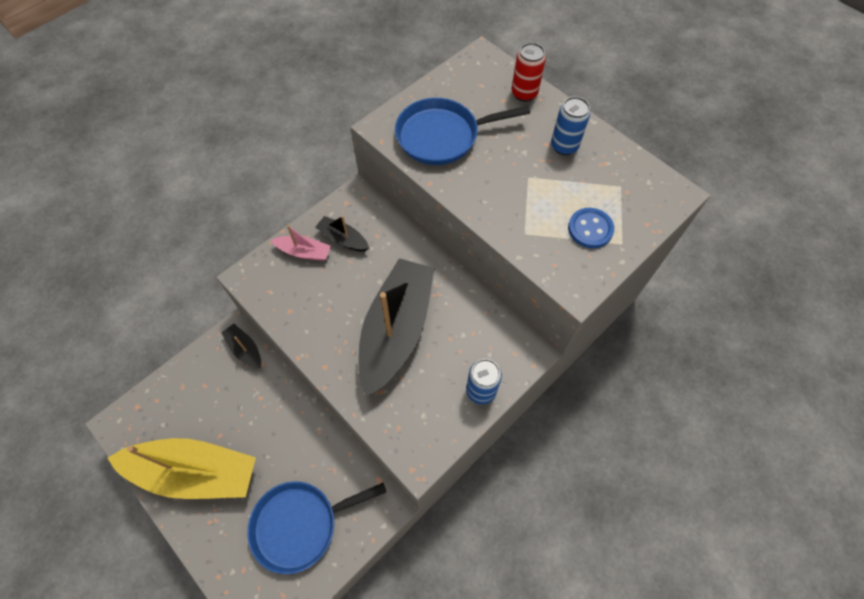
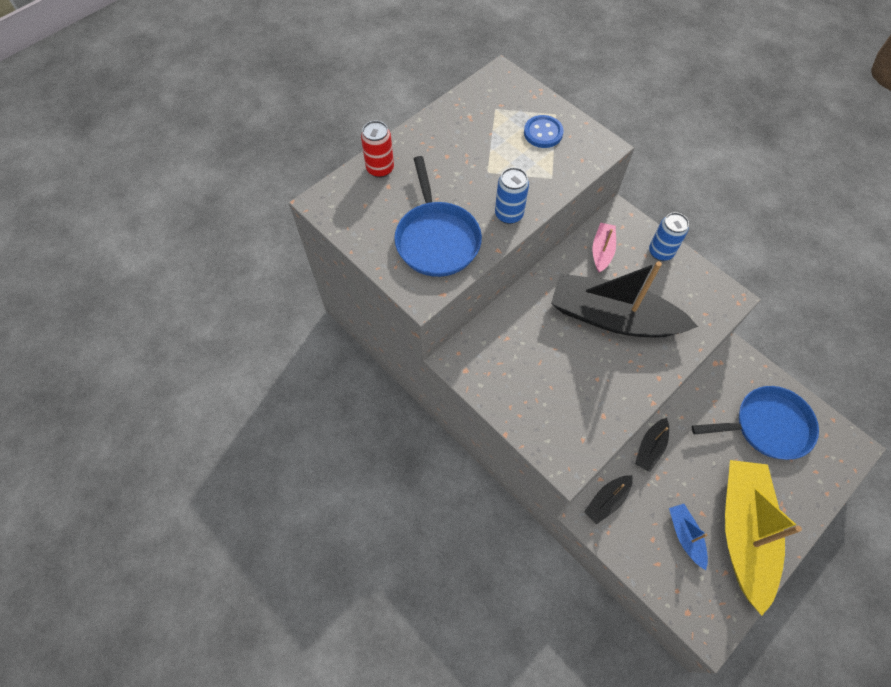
camera: 90 degrees left, 0 degrees up
(201, 415) = (685, 536): none -> blue boat
(300, 524) = (767, 426): blue pan -> blue pan turned 75 degrees counterclockwise
(304, 252) = (532, 408): pink boat -> pink boat (602, 251)
(343, 239) = (513, 370): black boat -> black boat (650, 448)
(564, 146) = (450, 143): blue can -> blue can (509, 214)

